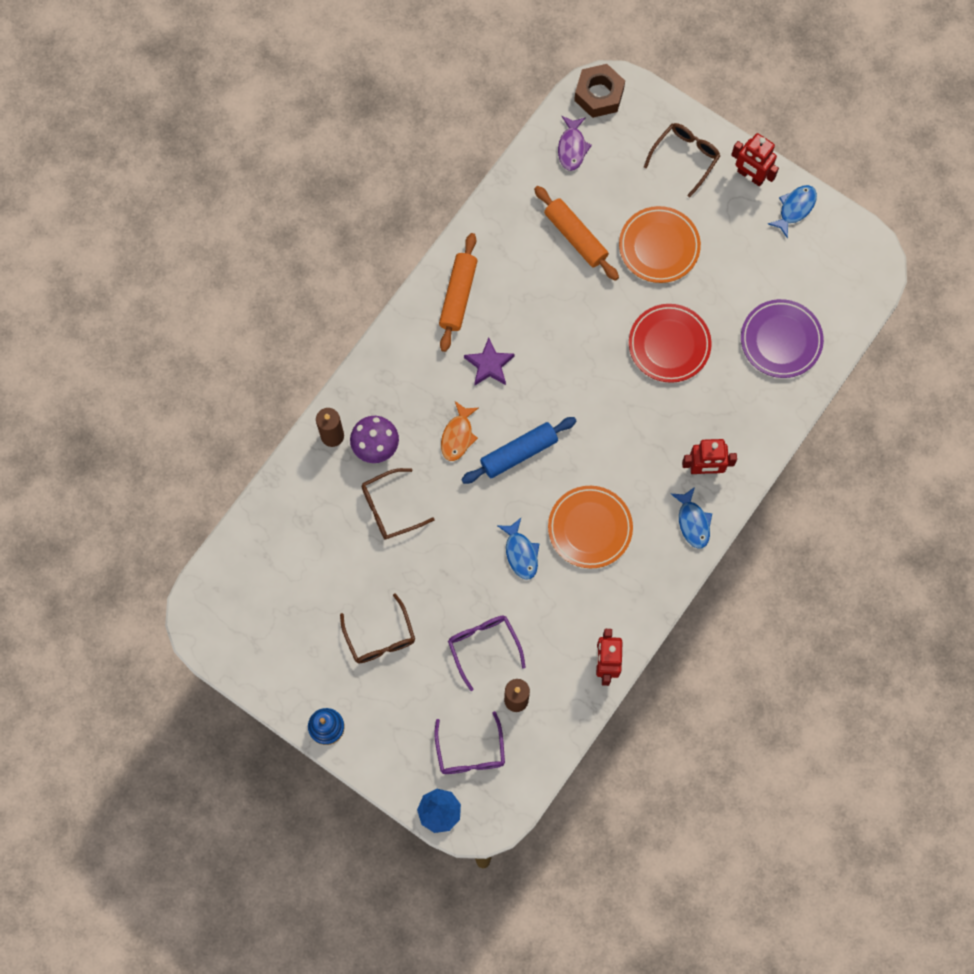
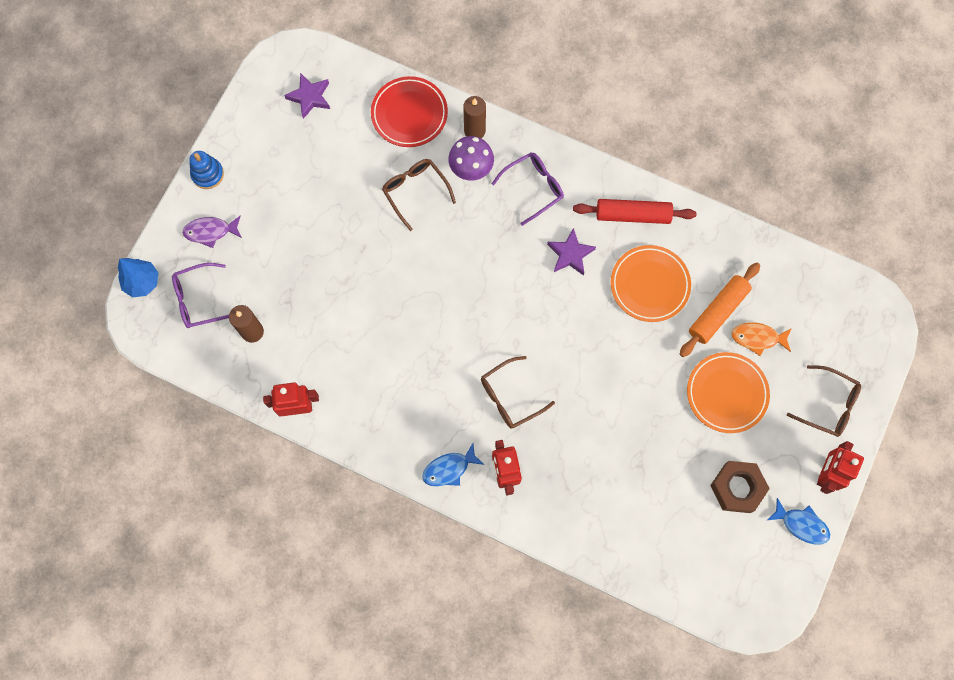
camera: 80 degrees right, 0 degrees up
(256, 604) = (310, 97): none -> purple star
(380, 637) = (294, 204): brown glasses -> brown glasses (510, 397)
(458, 296) = (633, 215): orange rolling pin -> red rolling pin
(458, 436) = (495, 238): orange fish -> orange fish (757, 338)
(483, 646) = (298, 294): purple glasses -> purple glasses (533, 188)
(519, 453) = (488, 295): blue rolling pin -> none
(520, 553) = (392, 313): blue fish -> none
(572, 147) = (810, 294): purple fish -> purple fish (210, 231)
(590, 528) = (426, 372): orange plate -> orange plate (649, 285)
(599, 95) = (873, 310): brown nut -> brown nut (737, 488)
(669, 345) = (626, 419): red plate -> red plate (409, 114)
(781, 340) = (654, 529): purple plate -> none

